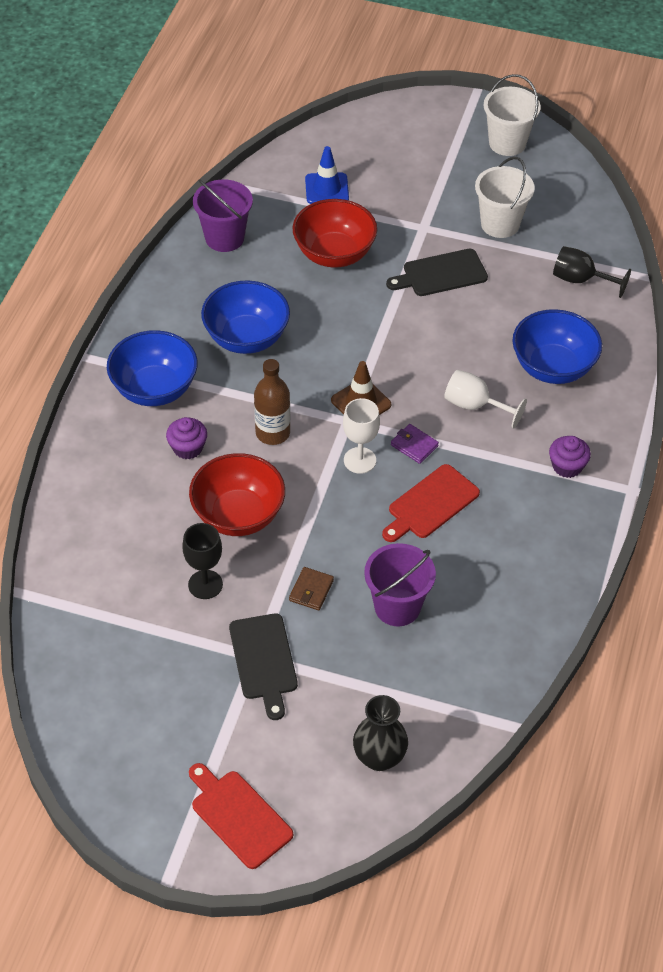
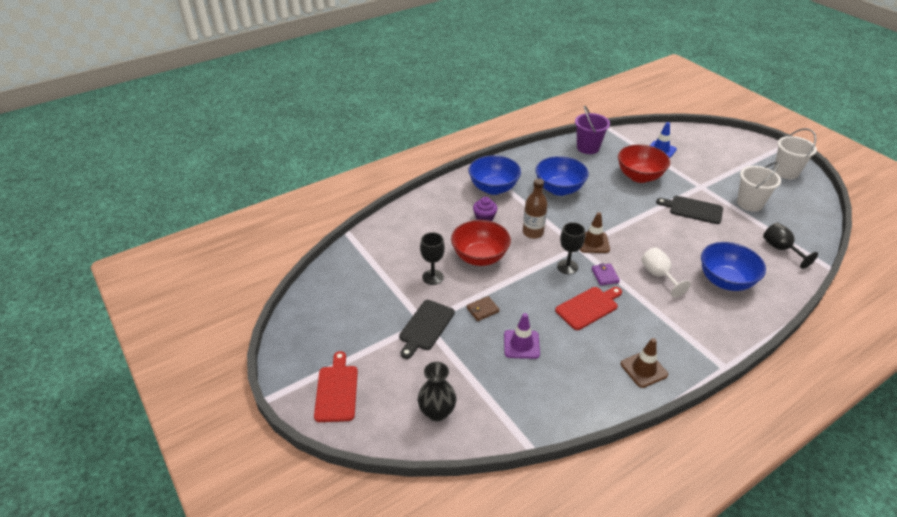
camera: 40 degrees right, 10 degrees down
(360, 460) = (567, 267): white goblet -> black goblet
(397, 607) = (521, 344): purple bucket -> purple traffic cone
(431, 504) = (588, 307): red cutting board -> red cutting board turned 150 degrees clockwise
(552, 548) = (643, 369): none -> brown traffic cone
(567, 466) = (691, 333): purple cupcake -> none

